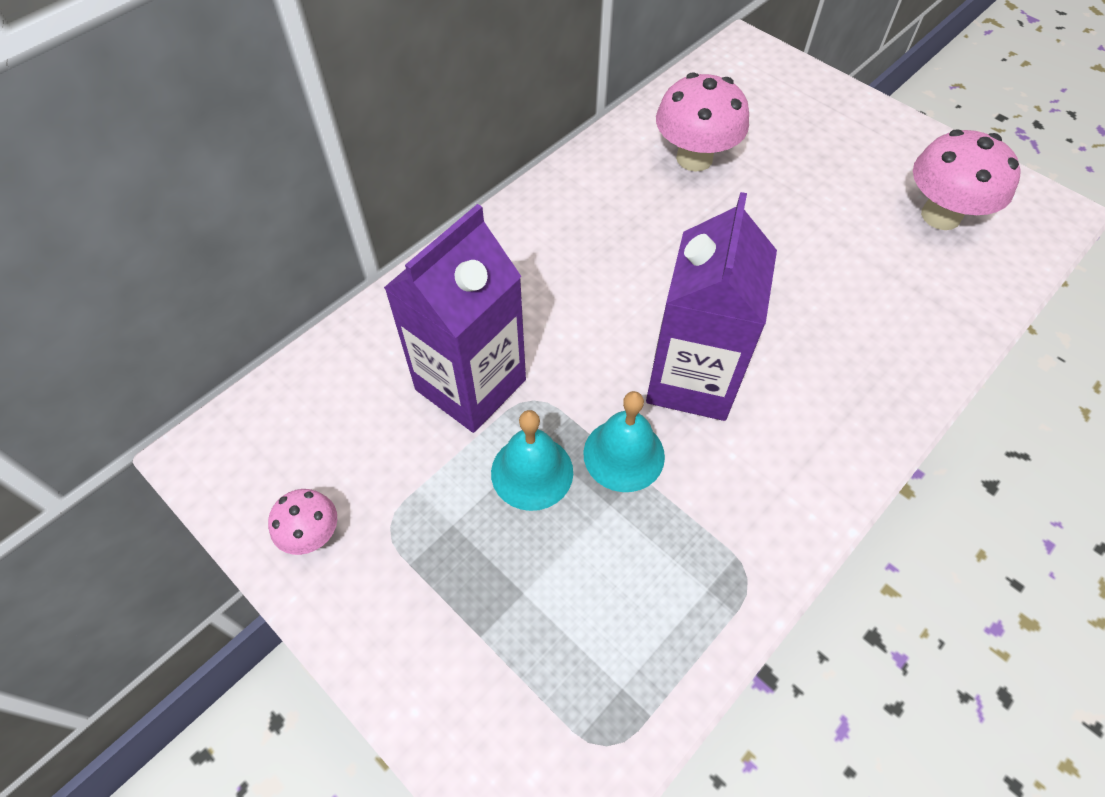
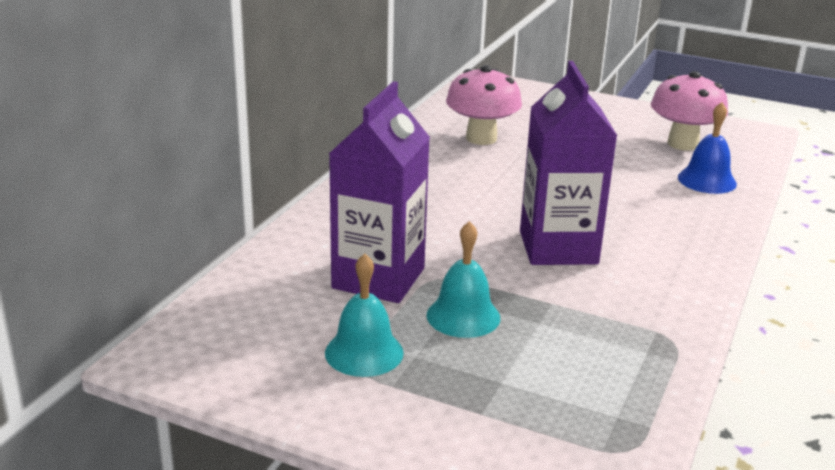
camera: 20 degrees left, 30 degrees down
(312, 534) = (292, 385): pink mushroom -> none
(624, 454) = (532, 294): turquoise bell -> turquoise bell (364, 352)
(936, 294) = (707, 180): none -> blue bell

